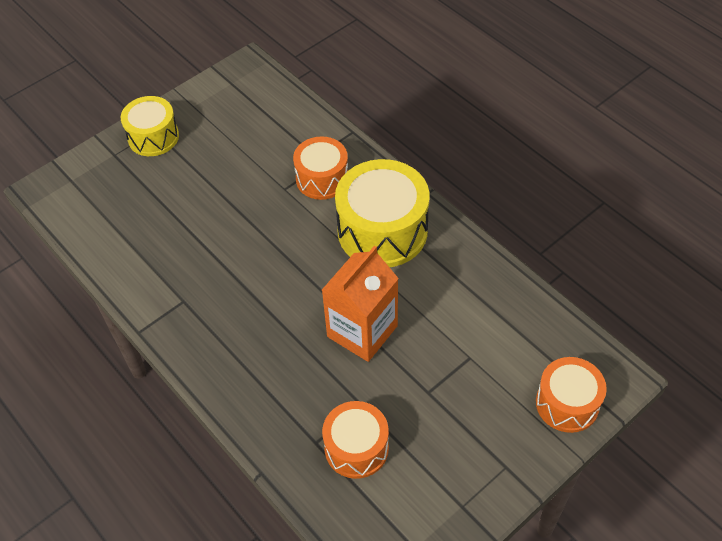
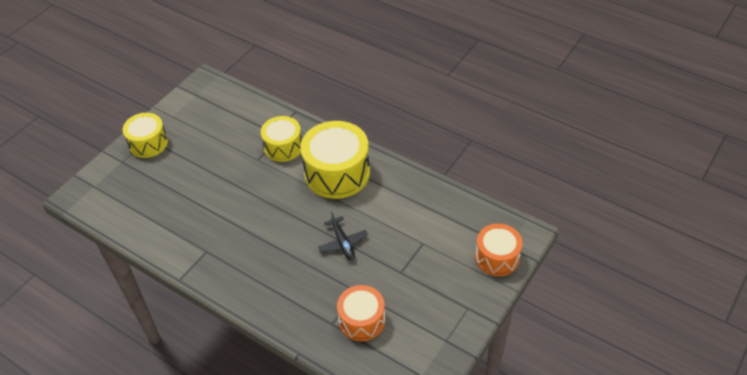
camera: 15 degrees left, 5 degrees down
(322, 179) = (283, 147): orange drum -> yellow drum
(362, 331) = (343, 242): orange carton -> black plane

